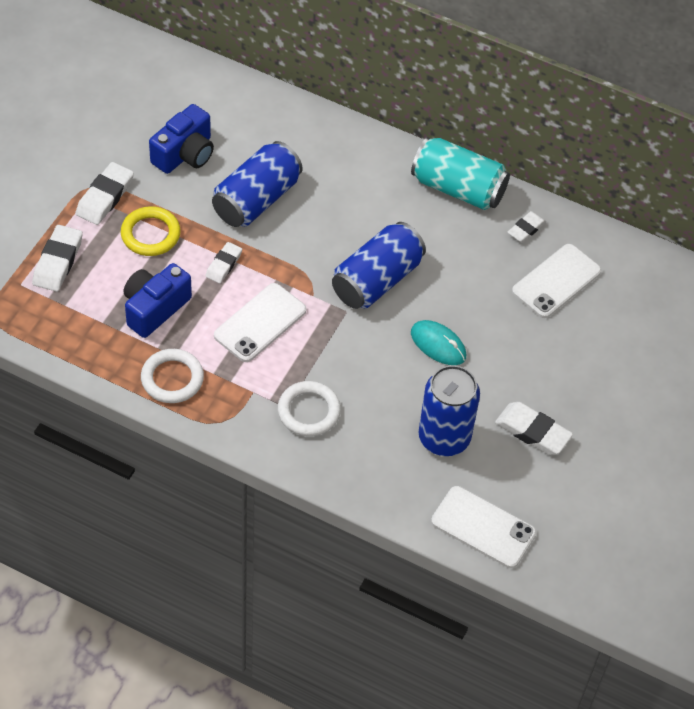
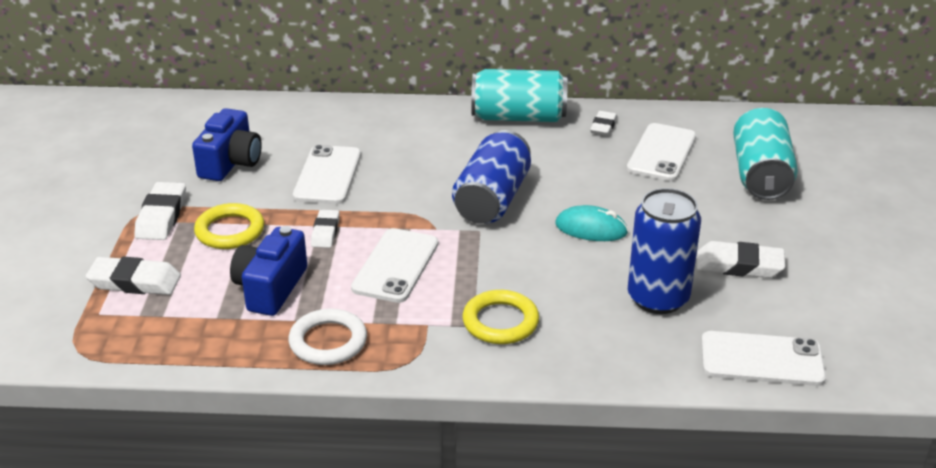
camera: 20 degrees left, 20 degrees down
(58, 262) = (135, 282): white eraser -> white eraser turned 75 degrees counterclockwise
(256, 199) = (327, 175): blue can -> white phone
(309, 411) = (500, 322): white ring -> yellow ring
(625, 341) = (760, 175): none -> turquoise can

